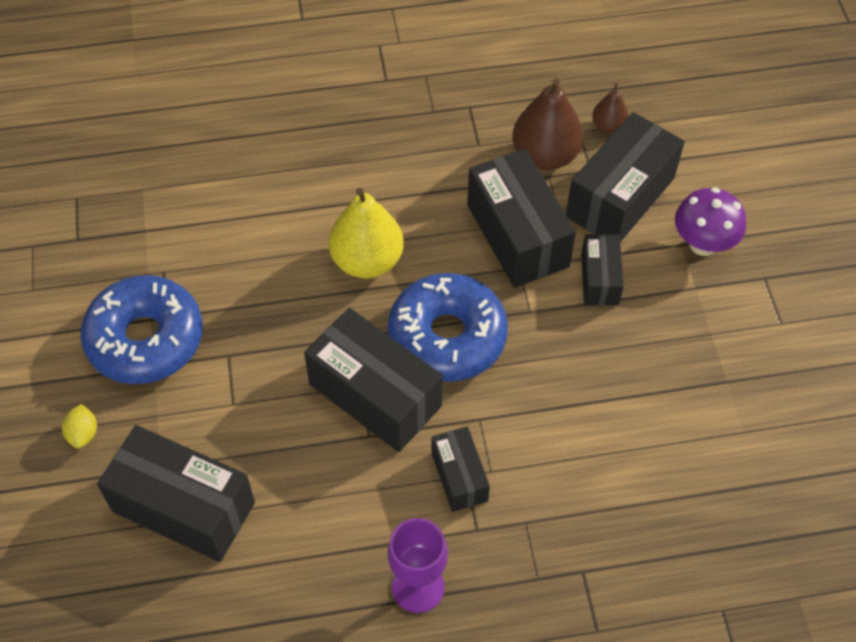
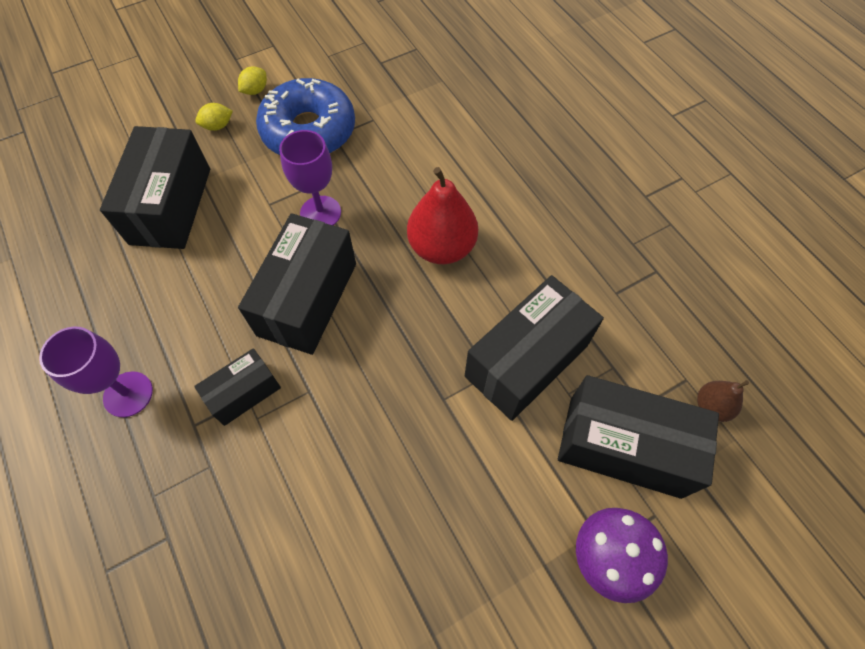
camera: 70 degrees right, 5 degrees up
(46, 380) = (255, 90): none -> yellow lemon
(270, 356) = (320, 213): none -> purple goblet
(367, 261) = (442, 247): yellow pear -> red pear
(447, 337) = (387, 336): blue donut -> none
(545, 156) = (636, 356): brown pear -> none
(599, 279) = (510, 455): black box -> none

